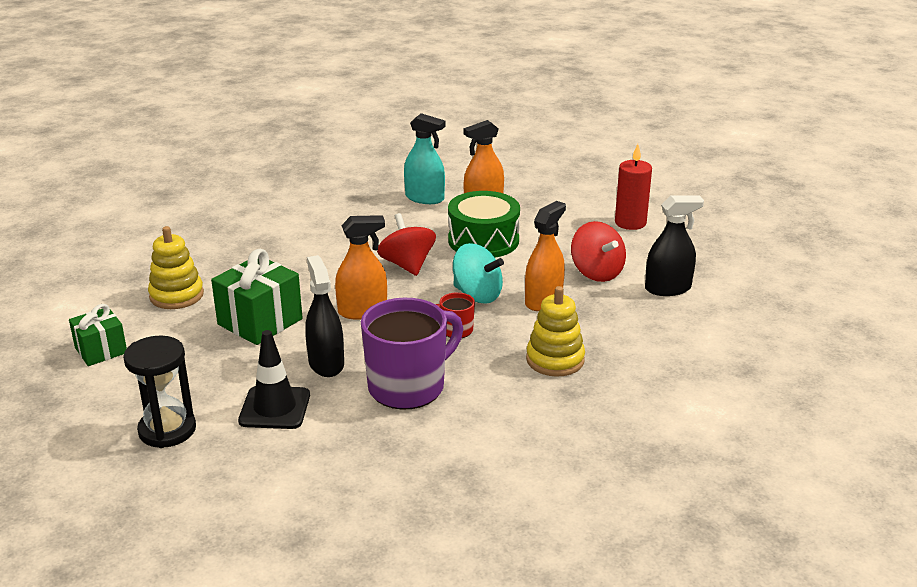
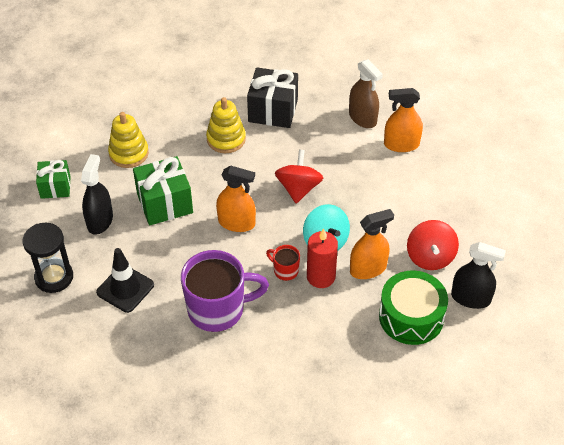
camera: 30 degrees right, 20 degrees up
(322, 218) = (273, 111): none -> black gift
(326, 363) = (181, 263): black spray bottle -> black spray bottle (100, 221)
(424, 198) = (362, 118): turquoise spray bottle -> brown spray bottle
(483, 240) = (372, 185): green drum -> green drum (411, 317)
(555, 360) = (331, 331): yellow stacking toy -> yellow stacking toy (226, 139)
(630, 223) = (501, 213): red candle -> red candle (321, 277)

